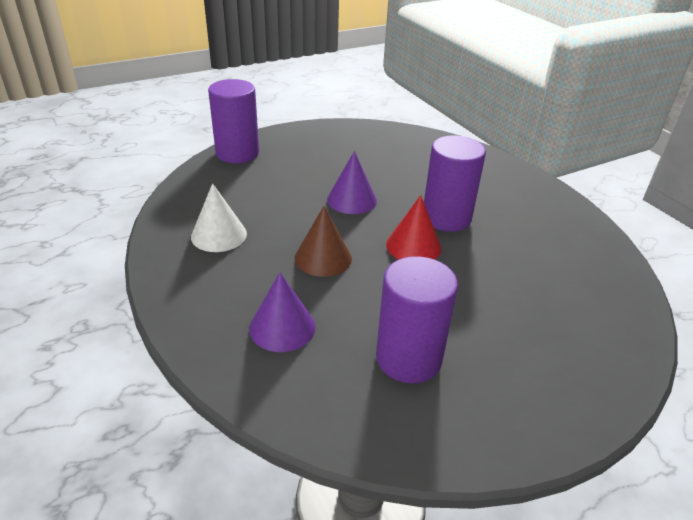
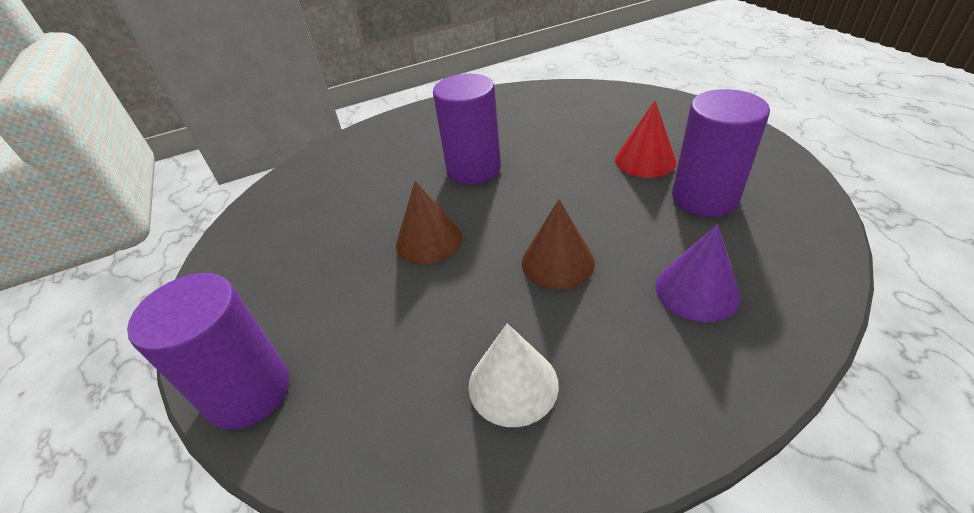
camera: 80 degrees left, 5 degrees up
(351, 200) = (429, 240): purple cone -> brown cone
(413, 246) = (527, 192): red cone -> red cone (645, 160)

